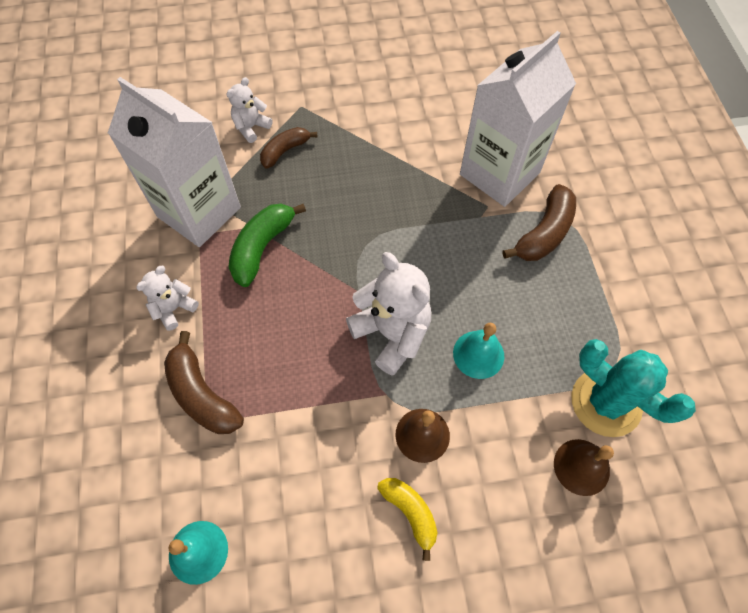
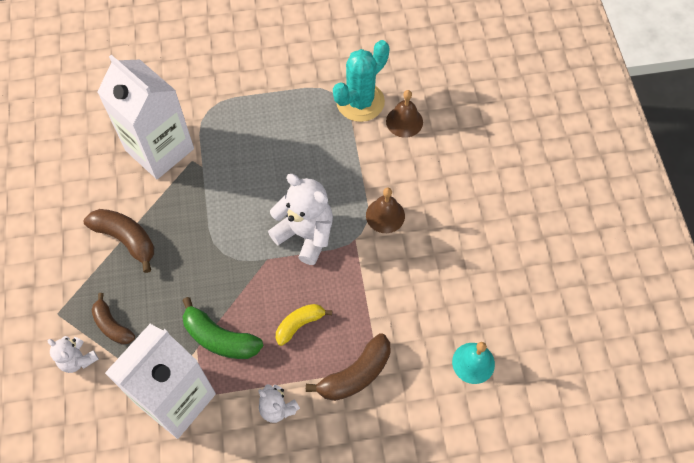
camera: 90 degrees left, 0 degrees up
(391, 333) = (305, 234): white teddy bear -> white teddy bear turned 75 degrees clockwise
(410, 512) = (439, 224): yellow banana -> yellow banana (299, 324)
(478, 354) = (323, 176): turquoise bell -> none
(544, 233) = (221, 123): brown banana -> brown banana (126, 239)

